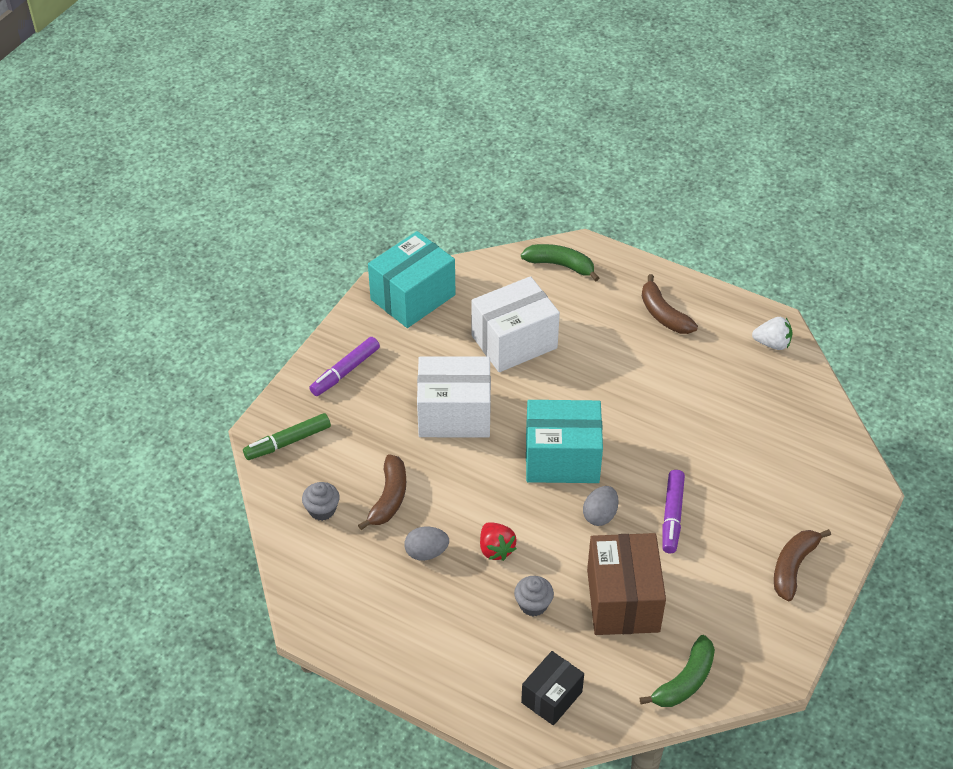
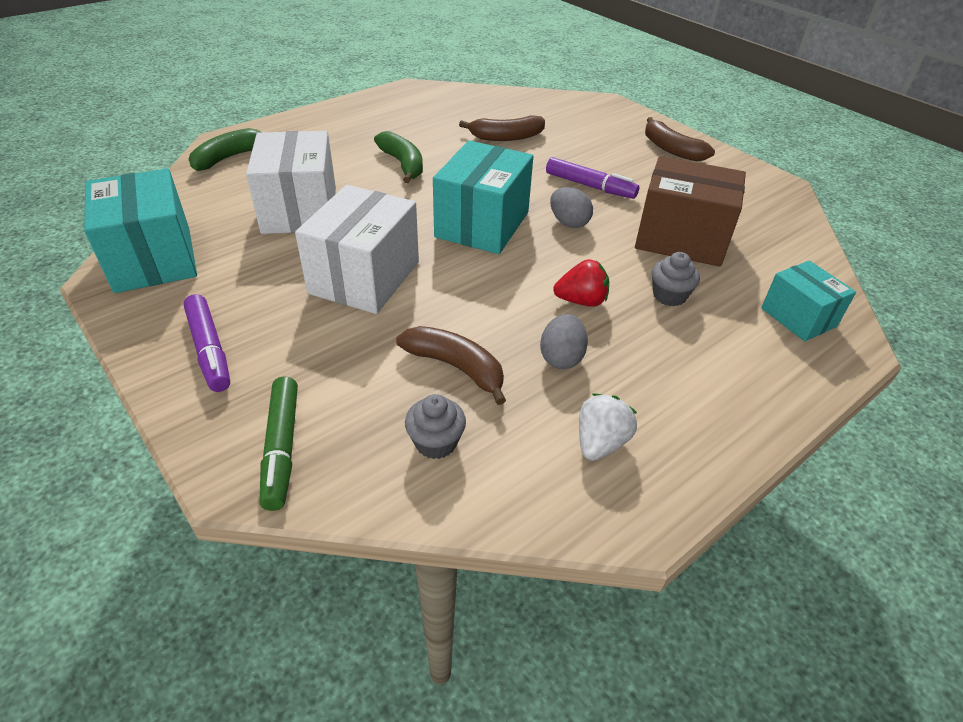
camera: 70 degrees left, 5 degrees down
(551, 697) = (798, 317): black box -> turquoise box
(663, 314) = (351, 127): brown banana -> brown banana (506, 137)
(685, 681) = (785, 231): green banana -> green banana (403, 164)
(772, 343) = (432, 95): white strawberry -> white strawberry (600, 442)

